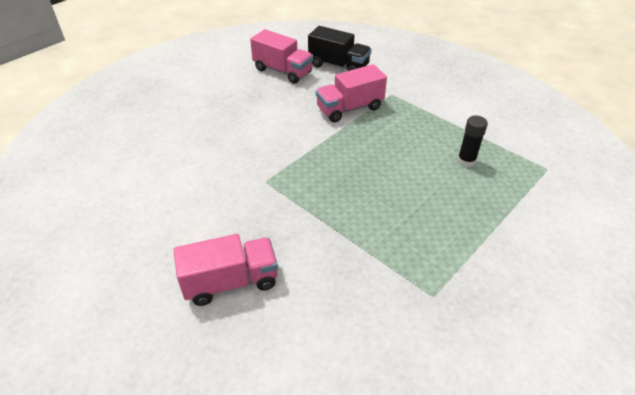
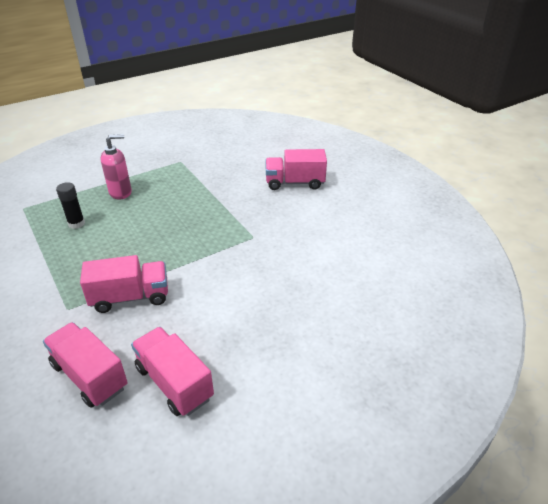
camera: 165 degrees left, 5 degrees down
(338, 66) = (89, 376): black truck -> pink truck
(462, 212) = (121, 192): none -> pink soap dispenser

